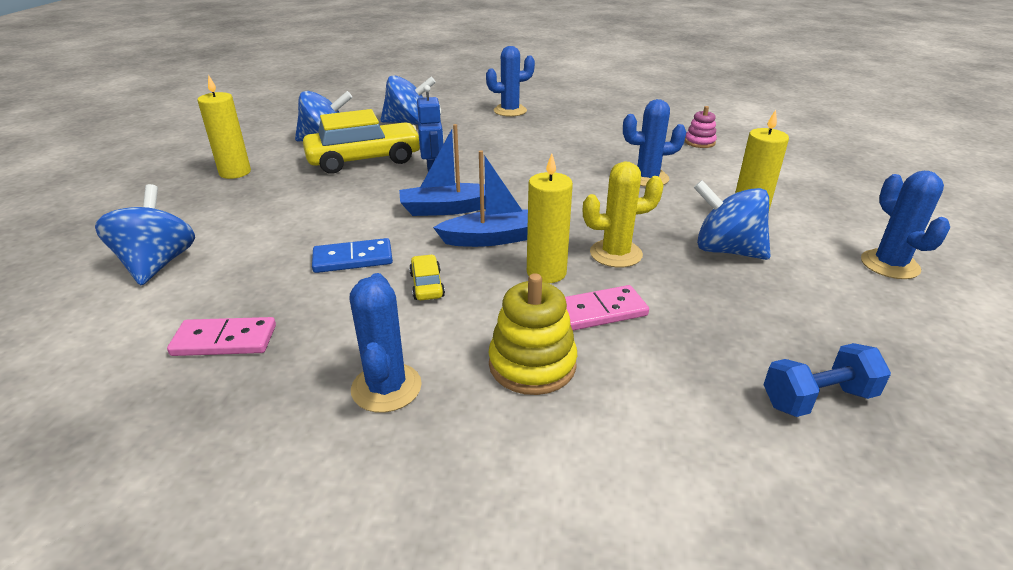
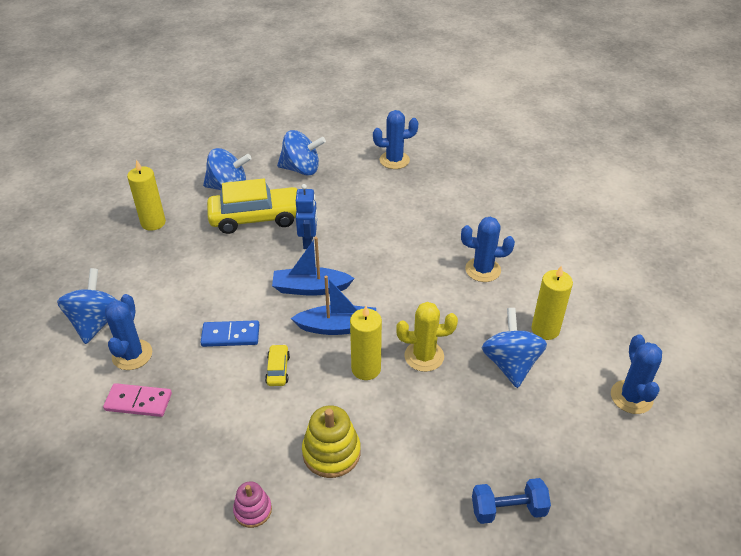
camera: 10 degrees right, 10 degrees up
(386, 387) = (235, 457): blue cactus -> blue cactus (132, 355)
(600, 311) = (392, 413): pink domino -> none
(699, 142) = (549, 226): pink stacking toy -> pink stacking toy (253, 510)
(726, 250) = (510, 364): blue spinning top -> blue spinning top turned 45 degrees clockwise

